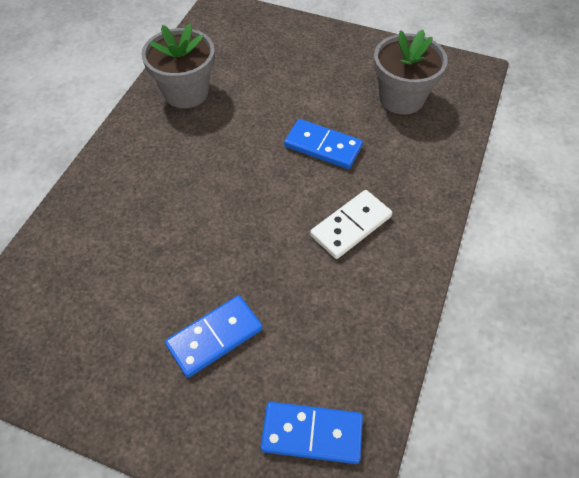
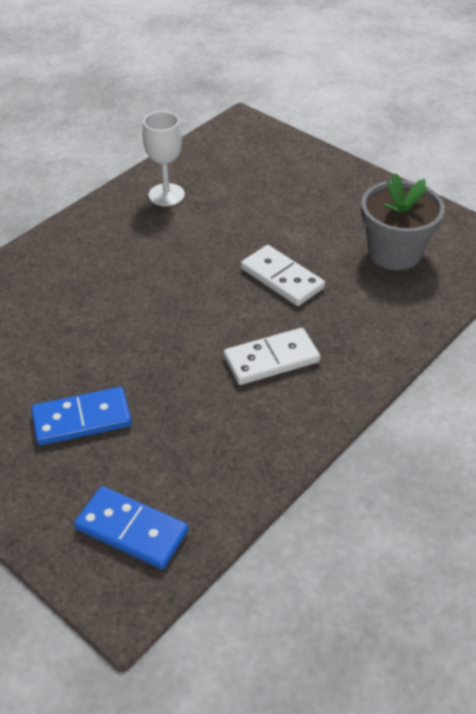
camera: 20 degrees right, 10 degrees down
(186, 92) = (166, 195): grey flower pot -> white goblet
(323, 146) = (282, 278): blue domino -> white domino

